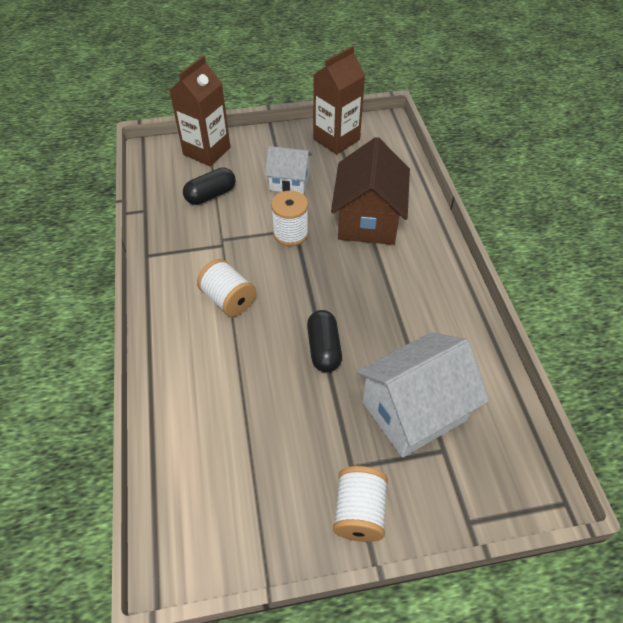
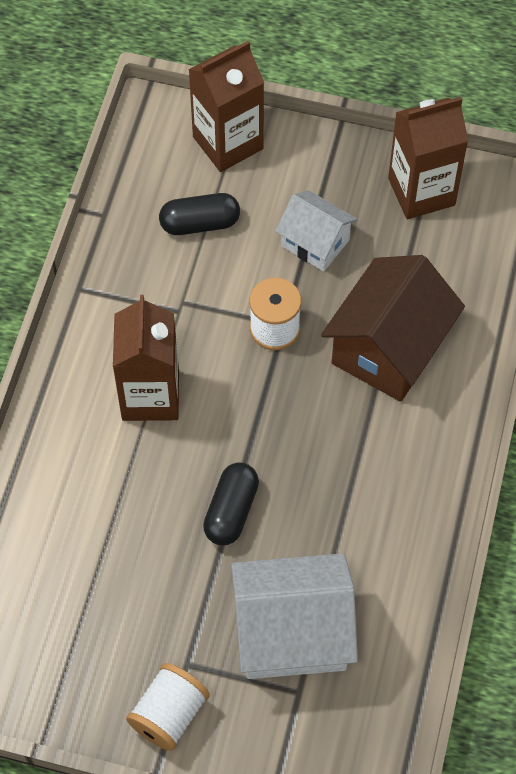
camera: 25 degrees right, 10 degrees up
(228, 299) = (150, 395): white spool -> brown carton

